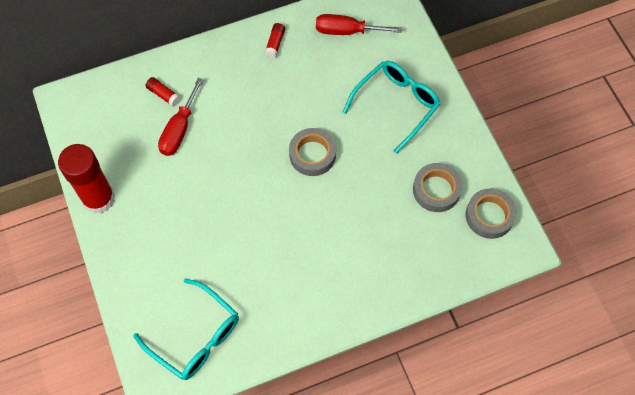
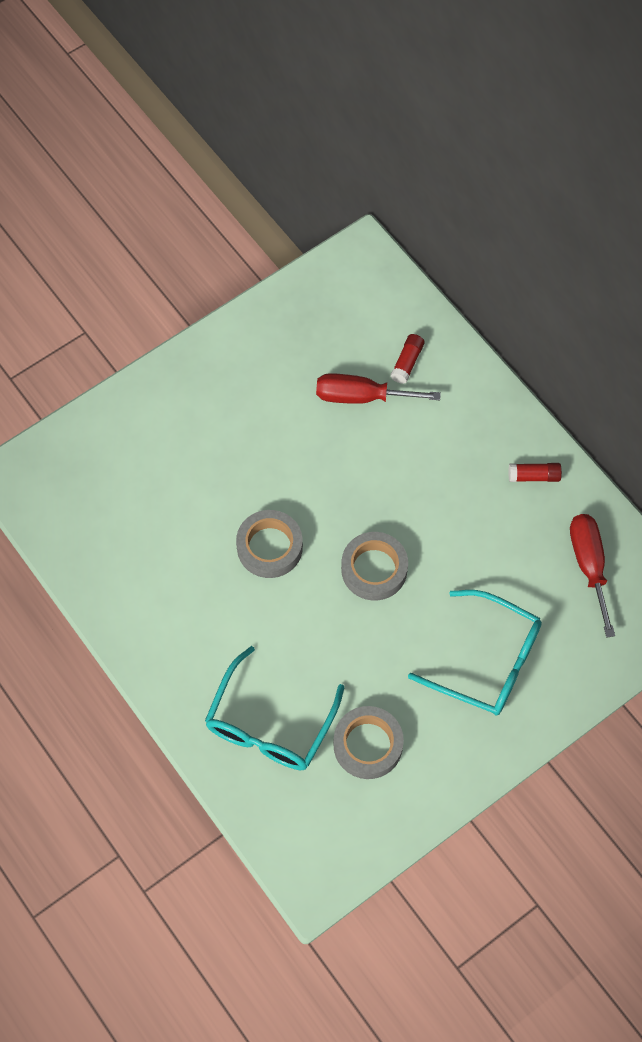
camera: 75 degrees right, 0 degrees up
(99, 199) = (237, 336): red glue stick -> none
(195, 337) = (85, 499): turquoise glasses -> turquoise glasses (270, 724)
(489, 216) = (348, 826): grey tape -> grey tape (269, 547)

